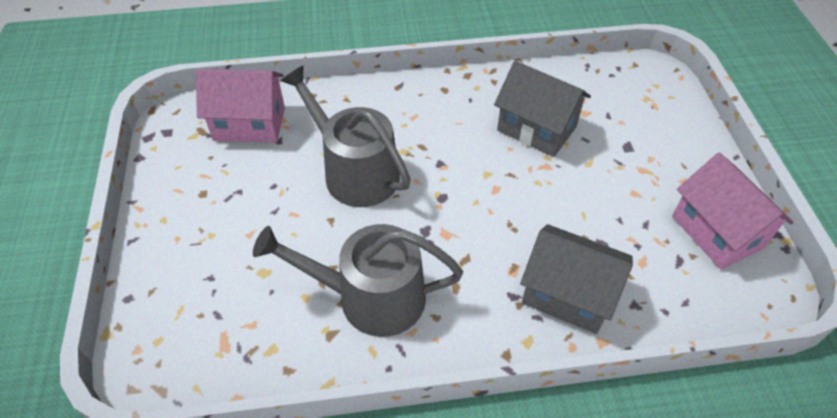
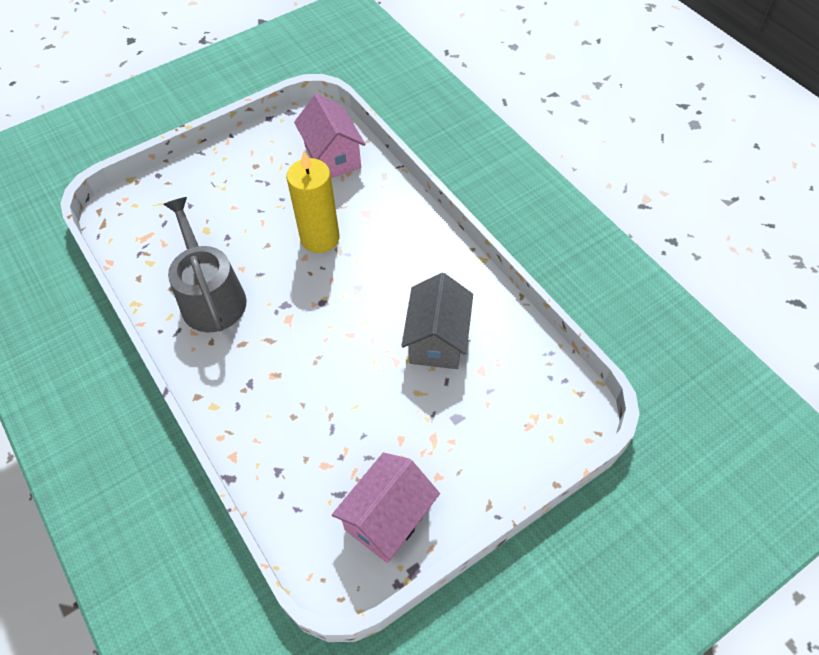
camera: 65 degrees right, 5 degrees up
(355, 171) = (320, 238): grey watering can -> yellow candle
(568, 294) = (267, 419): grey house -> none

